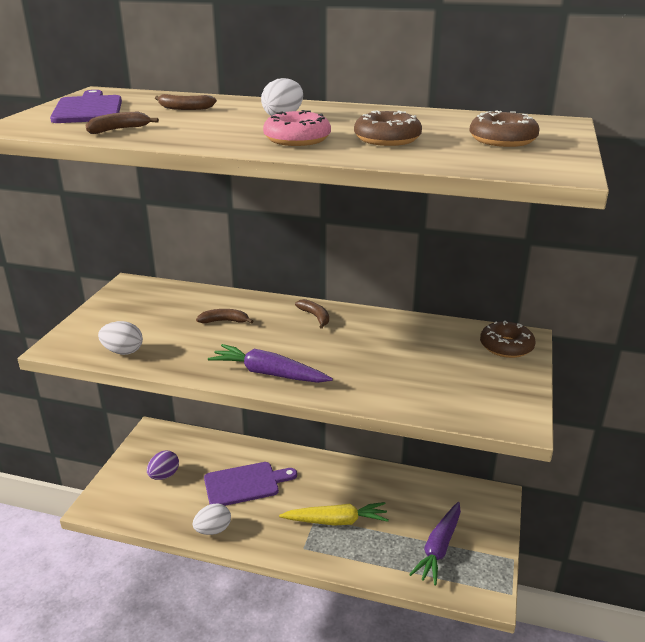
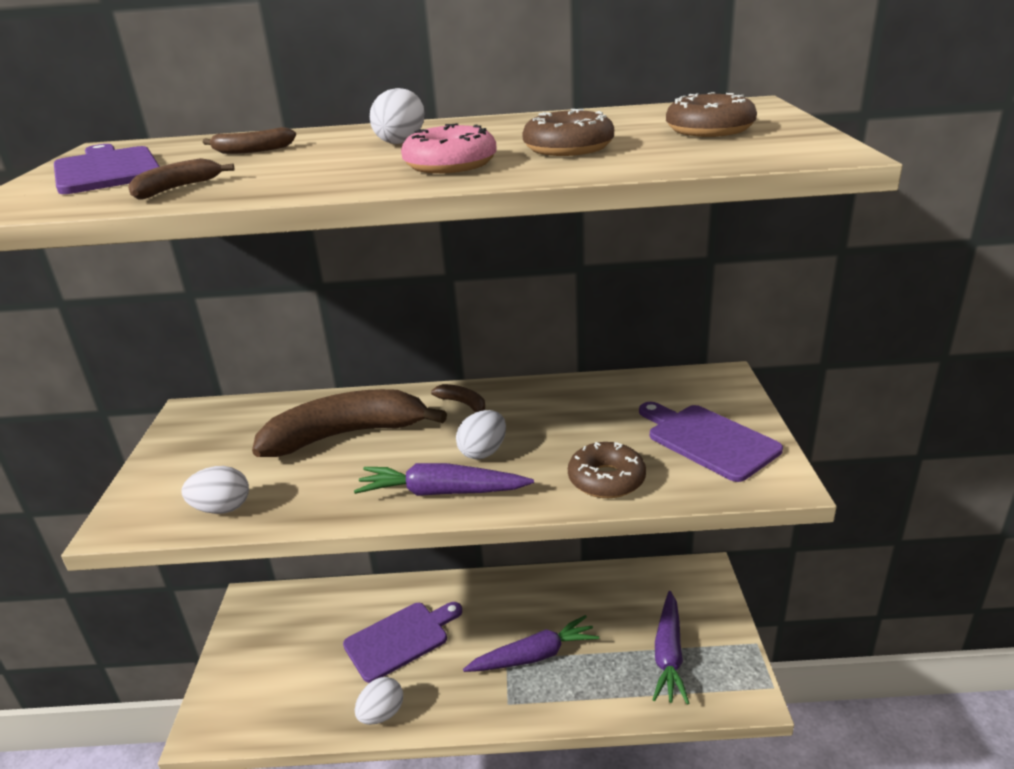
camera: 15 degrees left, 0 degrees up
(164, 475) = (287, 657): purple egg -> none
(224, 321) = (347, 435): brown banana -> brown banana, size x2.41
(311, 353) = (483, 452): none -> white egg
(336, 521) = (534, 655): yellow carrot -> purple carrot
(482, 381) = (708, 440): none -> purple cutting board
(506, 346) = (710, 392): brown donut -> brown donut (606, 479)

